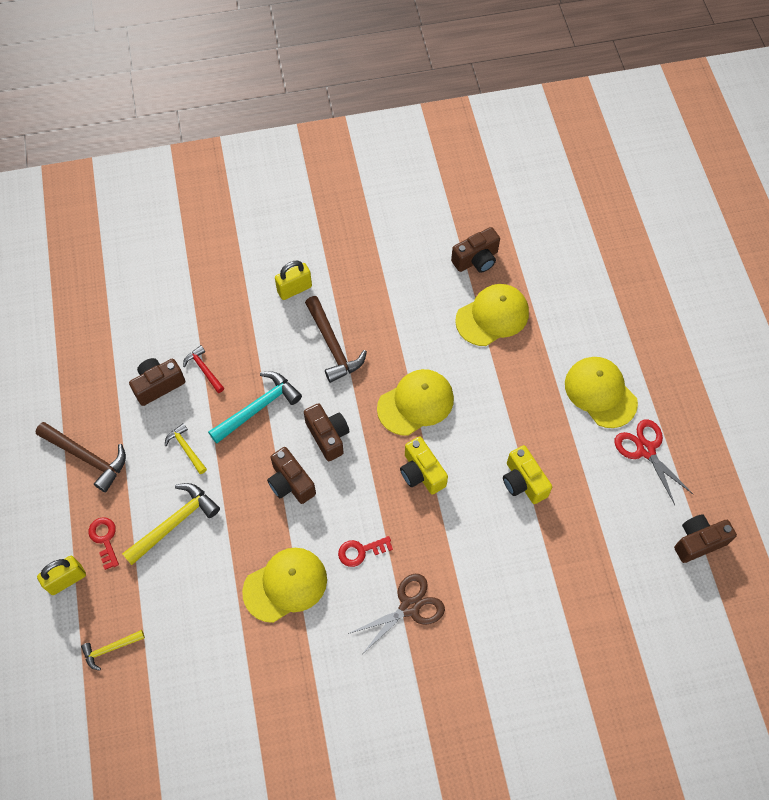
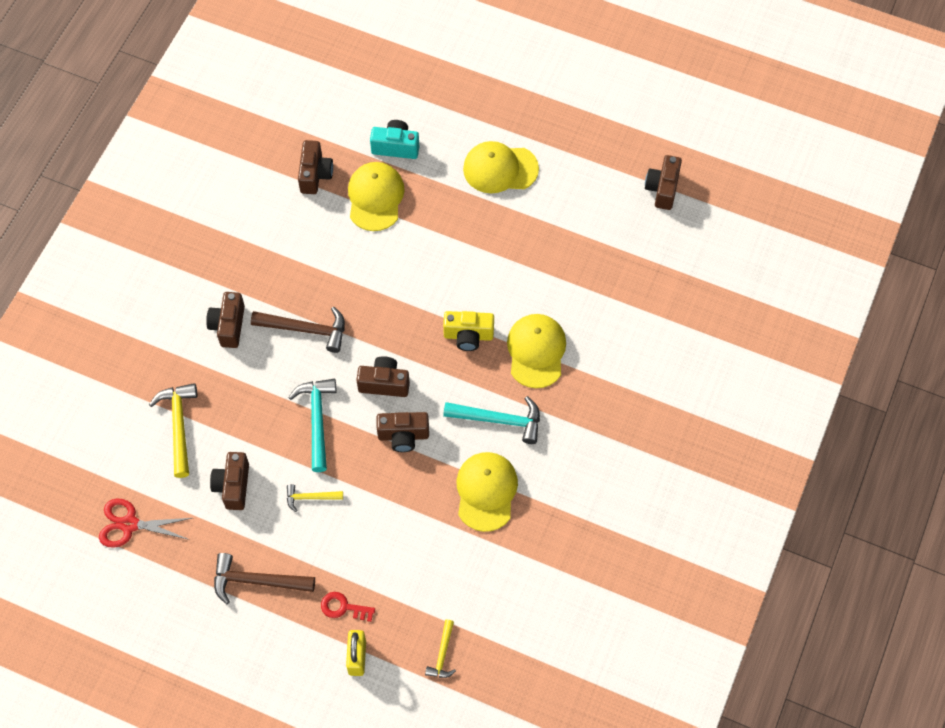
camera: 55 degrees left, 0 degrees up
(87, 457) = (257, 581): brown hammer -> brown hammer turned 150 degrees counterclockwise
(175, 523) = (370, 544): yellow hammer -> yellow hammer (179, 426)
(204, 369) = (247, 441): red hammer -> none
(294, 289) = (228, 326): yellow padlock -> brown camera
(360, 551) = (499, 420): red key -> turquoise hammer
(410, 607) = (569, 413): brown scissors -> none
(415, 403) = (406, 302): yellow cap -> yellow cap (536, 351)
(523, 482) = (530, 270): yellow camera -> none
(551, 300) = (396, 147): none -> turquoise camera
(646, 449) = (568, 171): red scissors -> red scissors (129, 524)

